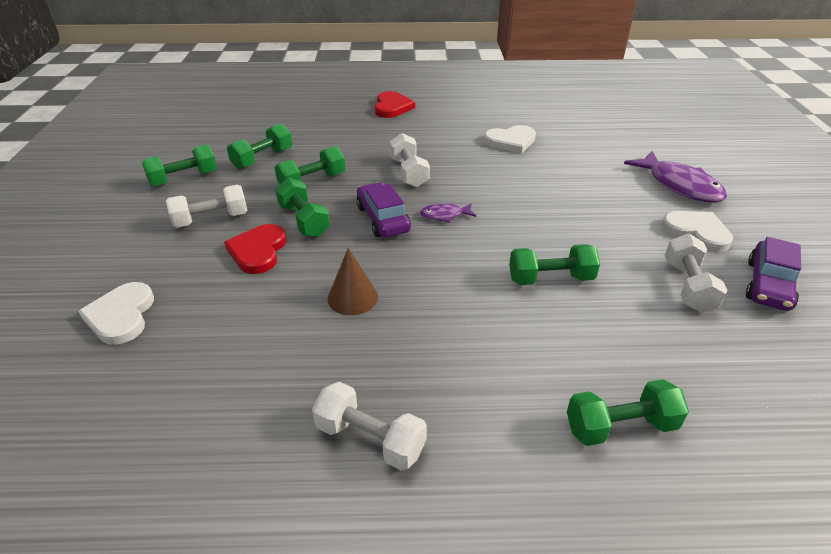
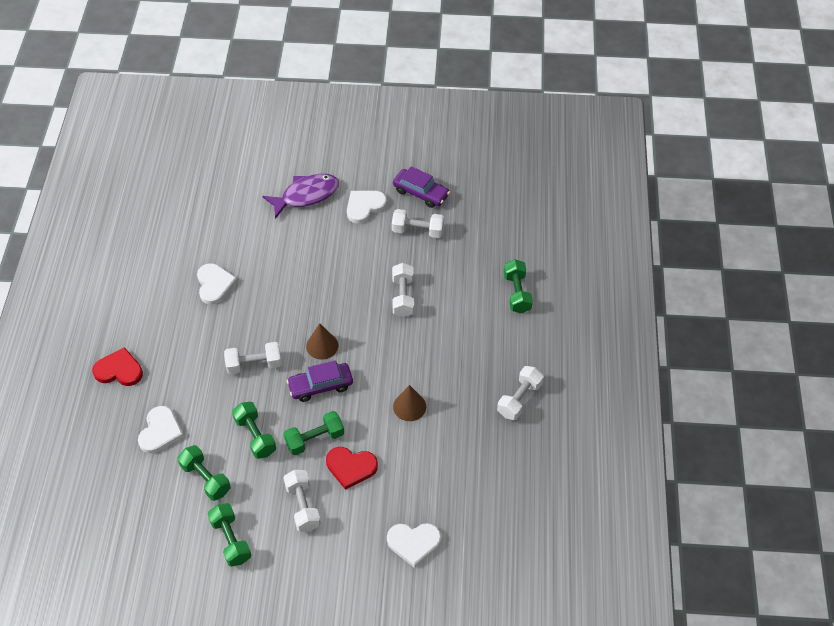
camera: 85 degrees left, 15 degrees up
(322, 132) = (160, 431): none -> white heart
(445, 215) = (322, 346): purple fish -> brown cone
(550, 279) = (403, 297): green dumbbell -> white dumbbell

